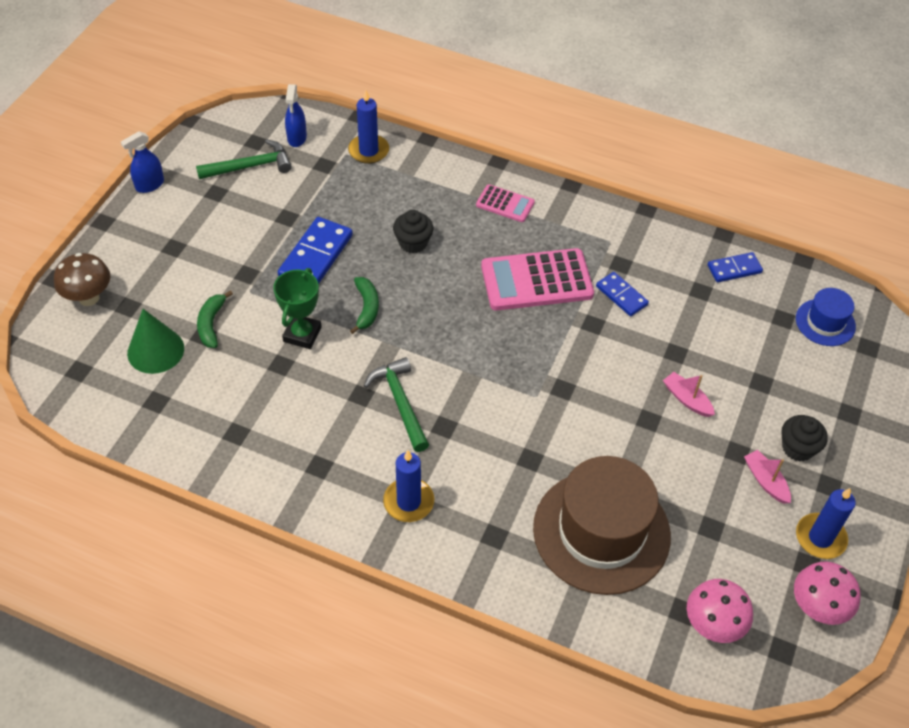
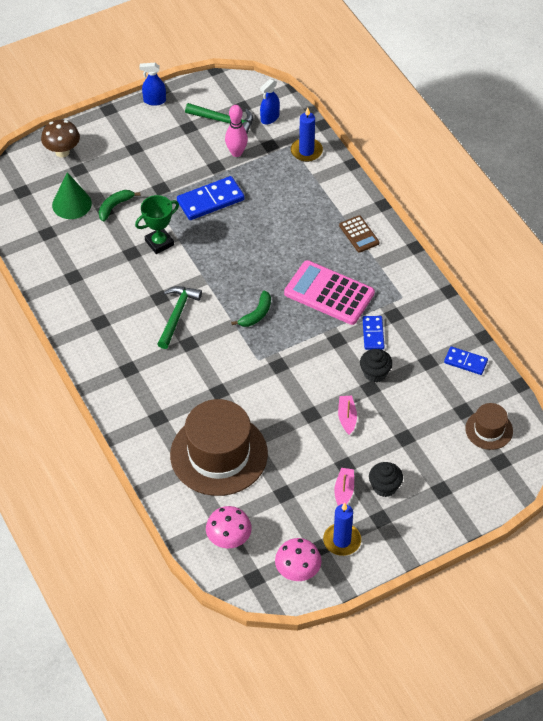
camera: 40 degrees right, 0 degrees up
(295, 191) = (236, 153): none -> pink bowling pin
(366, 308) = (210, 249): green banana -> green banana (256, 314)
(408, 502) = (130, 370): blue candle -> none
(413, 243) = (276, 226): black cupcake -> black cupcake (375, 373)
(505, 204) = (359, 234): pink calculator -> brown calculator
(825, 322) = (489, 430): blue hat -> brown hat

